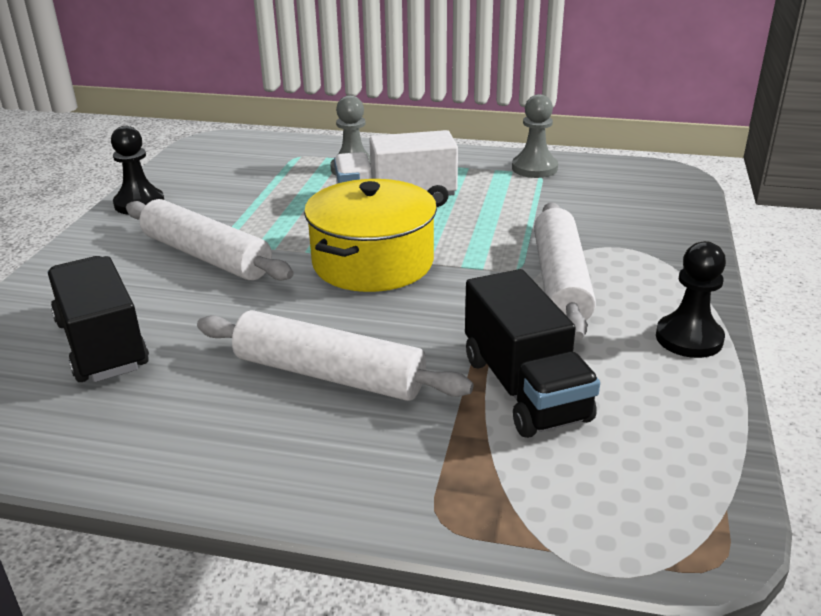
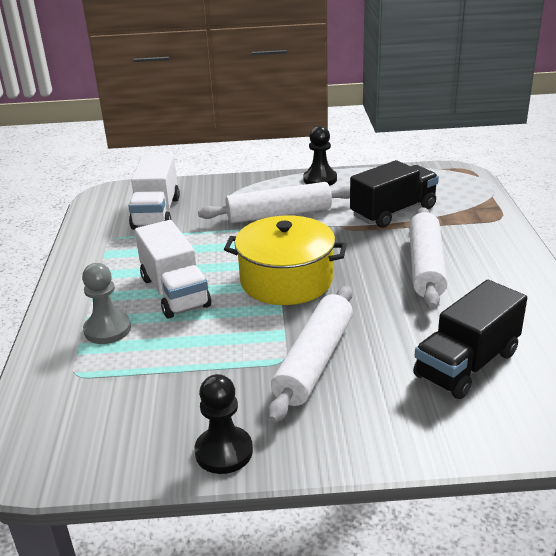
camera: 105 degrees left, 0 degrees up
(534, 168) = (98, 242): grey pawn -> none
(599, 200) = (156, 213): none -> white truck

